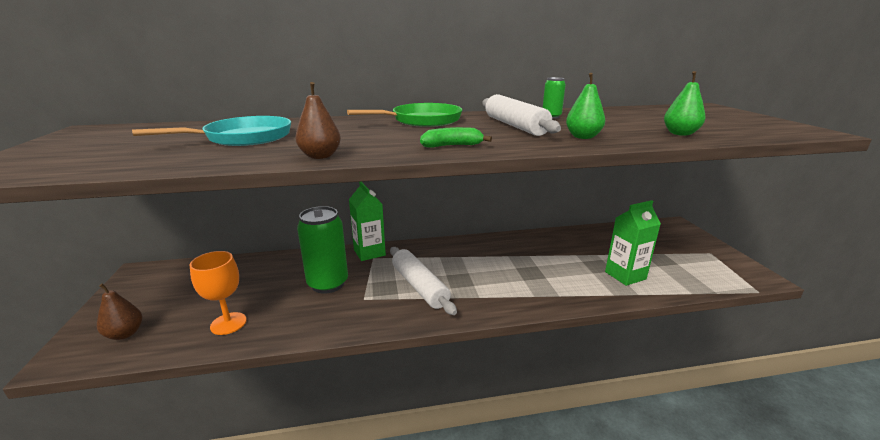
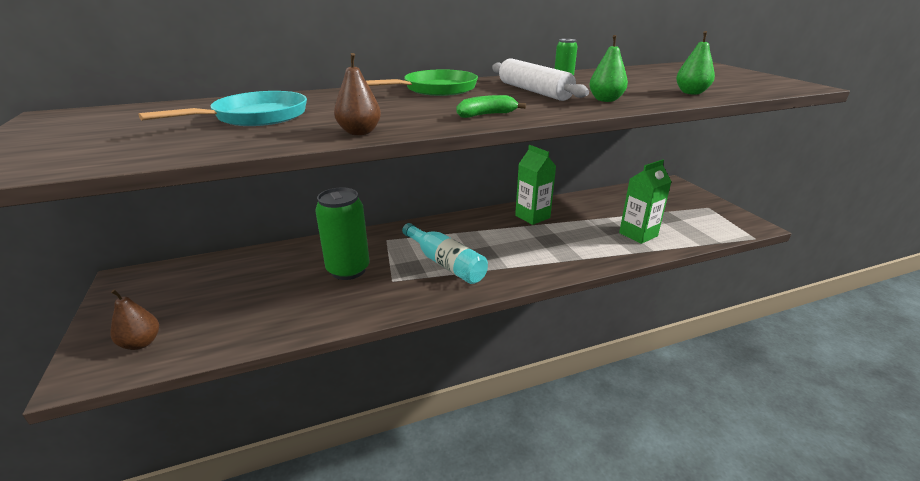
camera: 10 degrees left, 5 degrees up
(228, 323) = (256, 320): orange goblet -> none
(369, 252) = (380, 235): green carton -> green carton (532, 216)
(419, 286) = (445, 263): white rolling pin -> turquoise bottle

